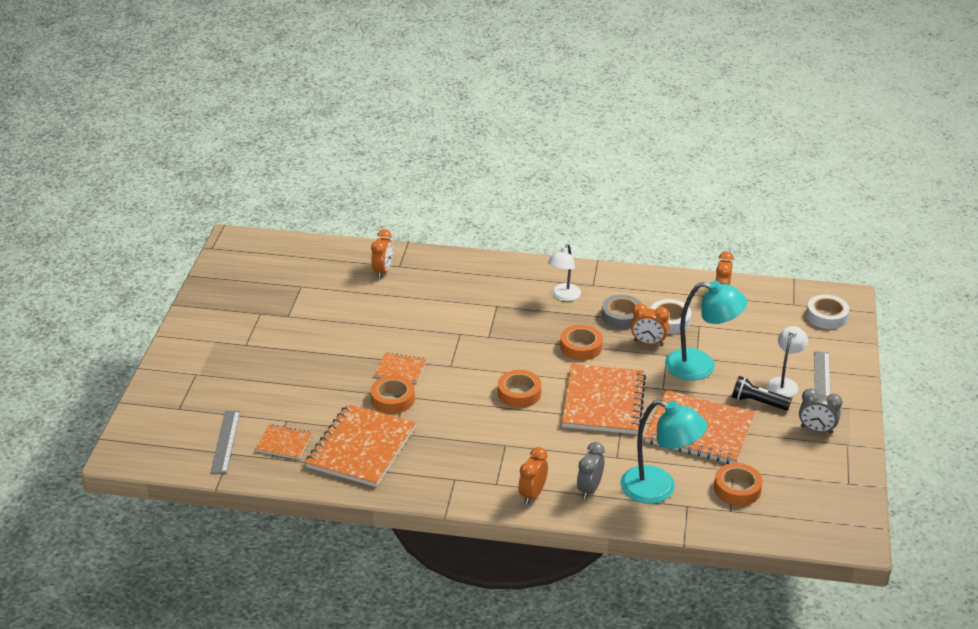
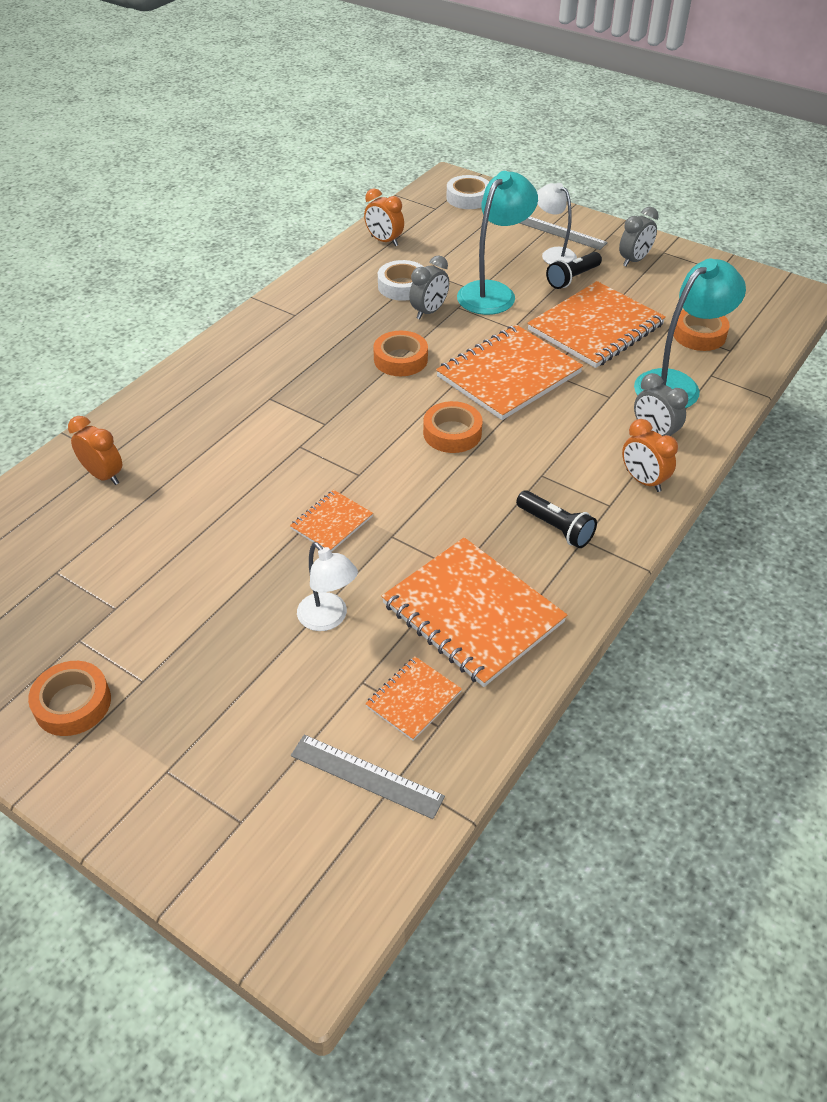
camera: 65 degrees left, 10 degrees up
(393, 399) = (389, 549): orange tape -> orange tape (73, 703)
(457, 464) = (555, 528): none -> black flashlight
(563, 296) = (297, 342): white lamp -> white lamp (328, 619)
(603, 401) = (509, 375): orange notebook -> orange notebook turned 75 degrees counterclockwise
(622, 316) = (368, 314): grey tape -> none
(648, 343) = (429, 312): orange clock -> grey clock

